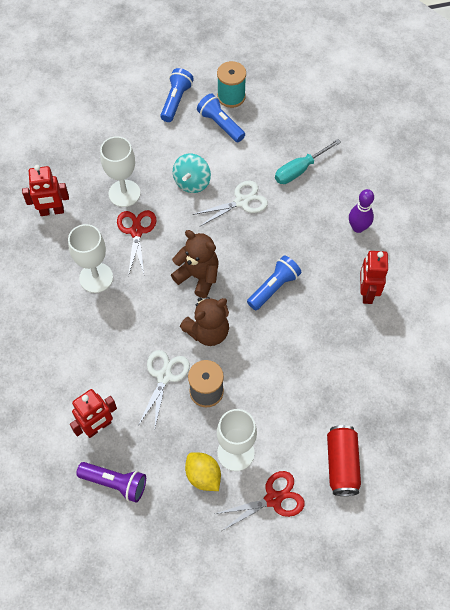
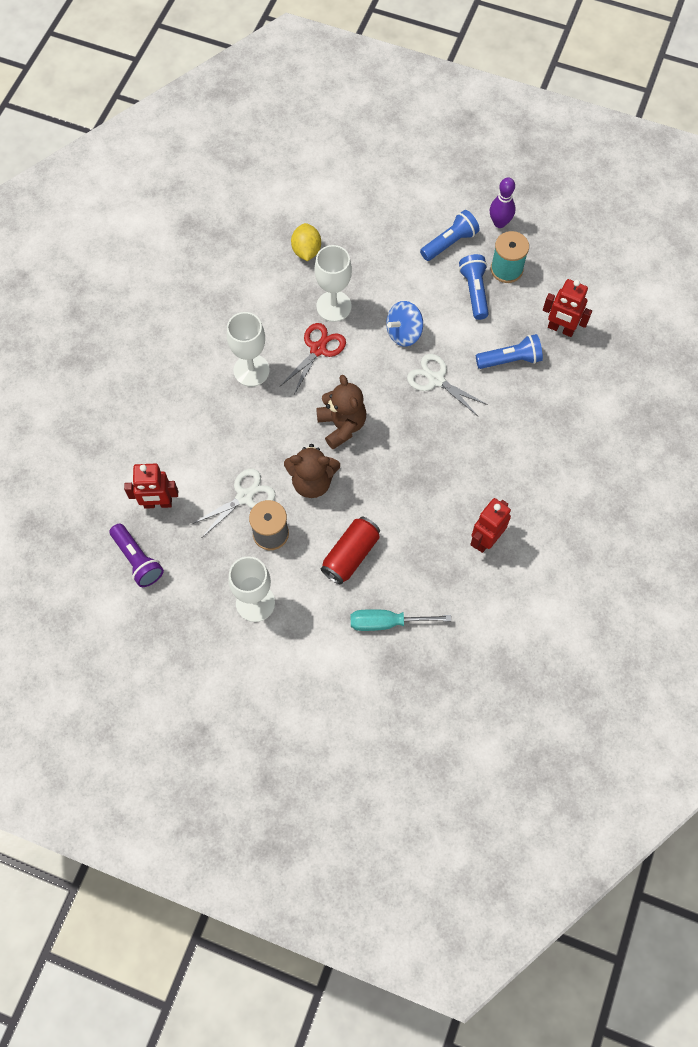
camera: 35 degrees right, 5 degrees up
(52, 211) = (257, 285): red robot -> red robot (560, 329)
(192, 182) = (404, 333): turquoise spinning top -> blue spinning top
(203, 476) = (213, 603): yellow lemon -> yellow lemon (306, 251)
(241, 201) = (436, 380): white scissors -> white scissors turned 150 degrees counterclockwise
(273, 287) = (402, 479): blue flashlight -> blue flashlight (510, 360)
(273, 499) = (257, 663): red scissors -> none
(300, 170) = (516, 382): turquoise screwdriver -> turquoise screwdriver (387, 622)
(341, 464) = (339, 675): red can -> red can (350, 555)
(358, 227) = (528, 473): purple bowling pin -> purple bowling pin (499, 223)

